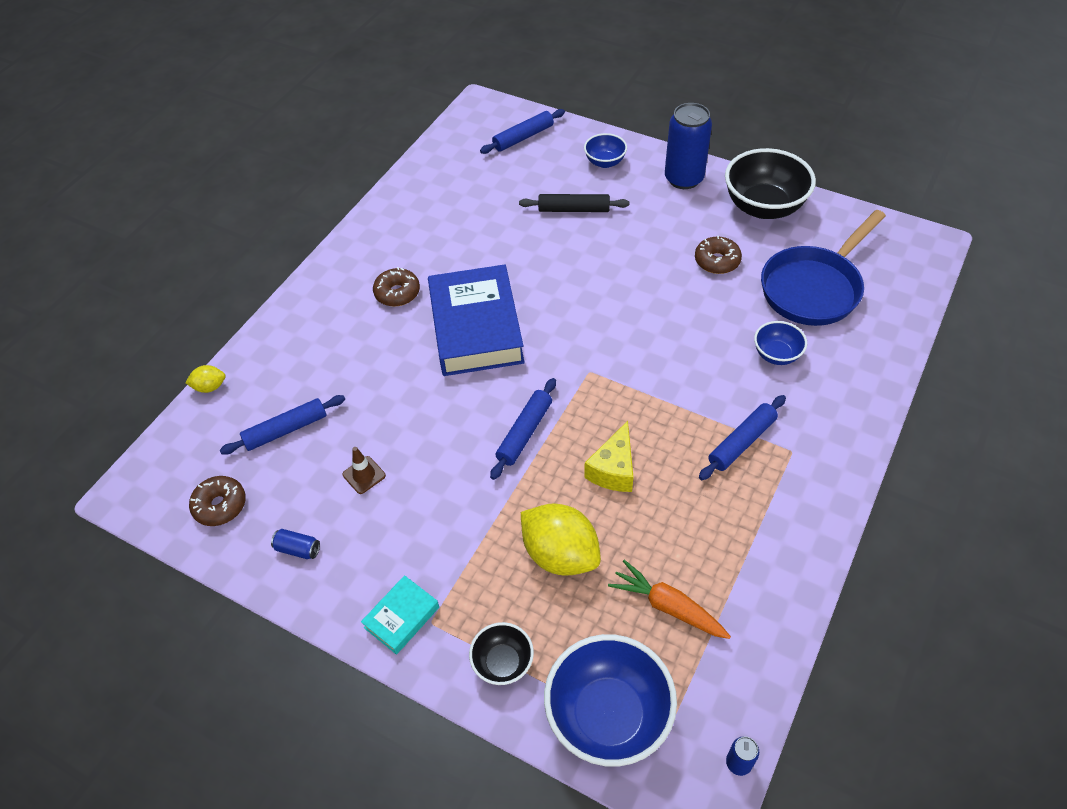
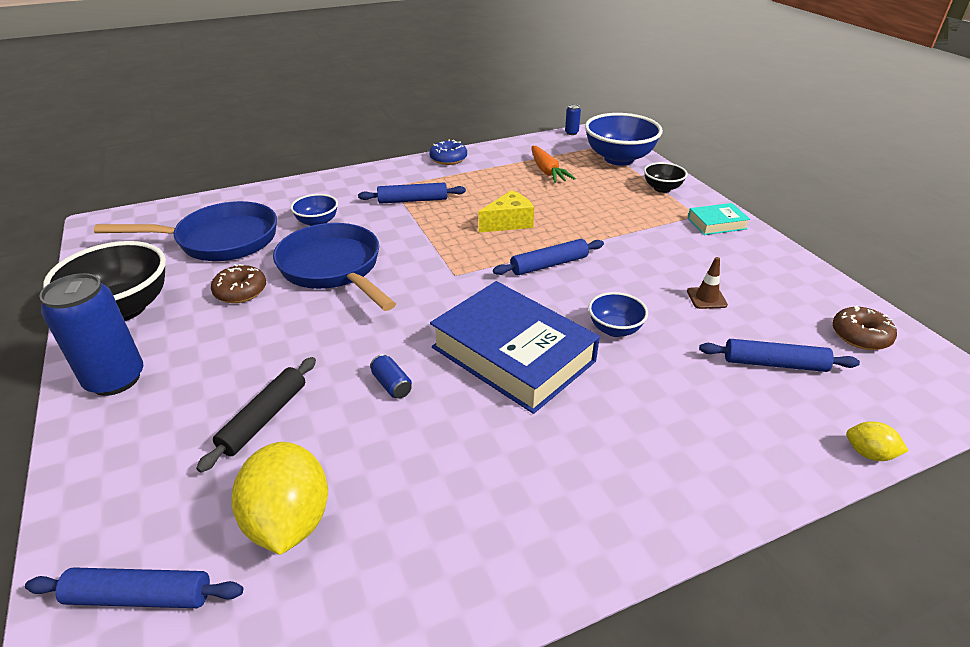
camera: 145 degrees left, 15 degrees down
(298, 549) = (786, 281): blue can -> blue can (391, 385)
(397, 293) = (567, 439): brown donut -> none
(476, 328) = (513, 354): blue book -> blue book turned 75 degrees counterclockwise
(560, 554) = (587, 207): yellow lemon -> yellow lemon (289, 521)
(573, 209) = (264, 418): black rolling pin -> black rolling pin turned 75 degrees clockwise
(605, 162) = (135, 460): blue bowl -> blue bowl (614, 329)
(686, 318) = (333, 269): none -> blue pan
(807, 550) = (448, 159): none -> blue donut

